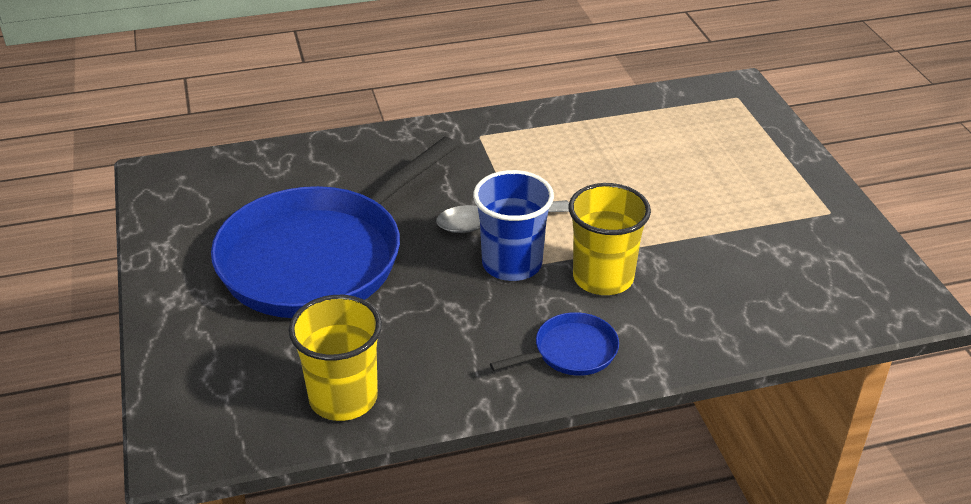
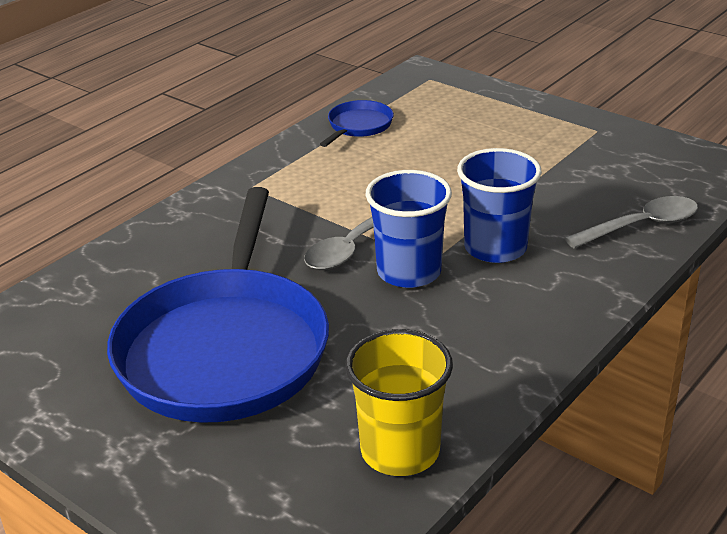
camera: 35 degrees left, 5 degrees down
(571, 351) = (542, 313): blue pan -> blue pan (358, 126)
(603, 278) = (495, 248): yellow cup -> blue cup
(753, 320) = (641, 226): none -> grey spoon

